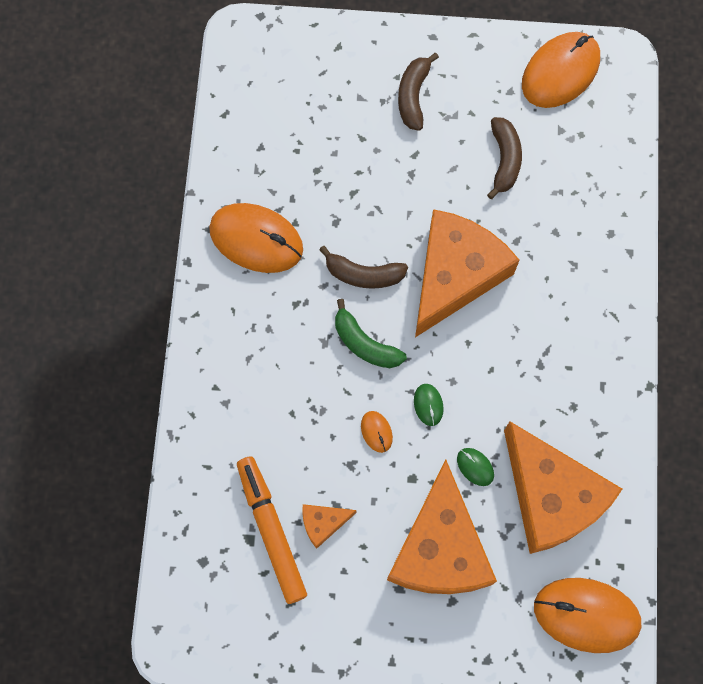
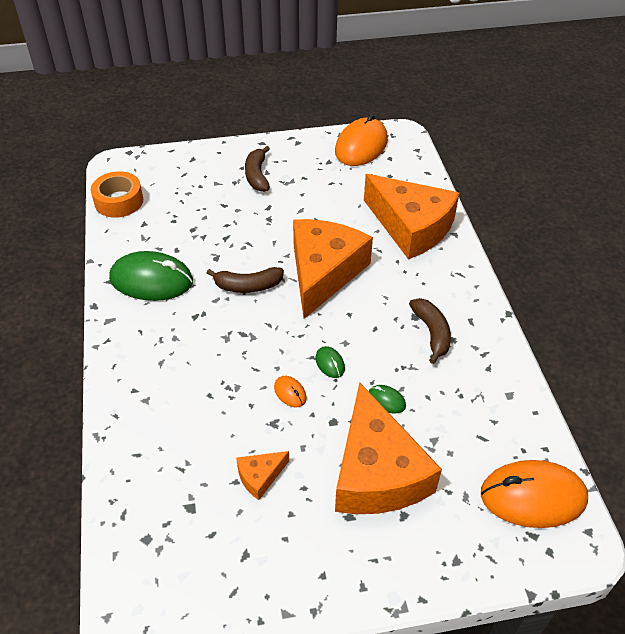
camera: 15 degrees left, 25 degrees down
(236, 102) = (119, 201): none -> orange tape
(256, 239) = (151, 280): orange mouse -> green mouse
(271, 531) = (210, 495): orange marker -> none
(365, 344) = (262, 331): green banana -> none
(504, 160) = (338, 199): brown banana -> brown banana (432, 333)
(551, 496) = (461, 408): orange cheese -> orange cheese (411, 227)

